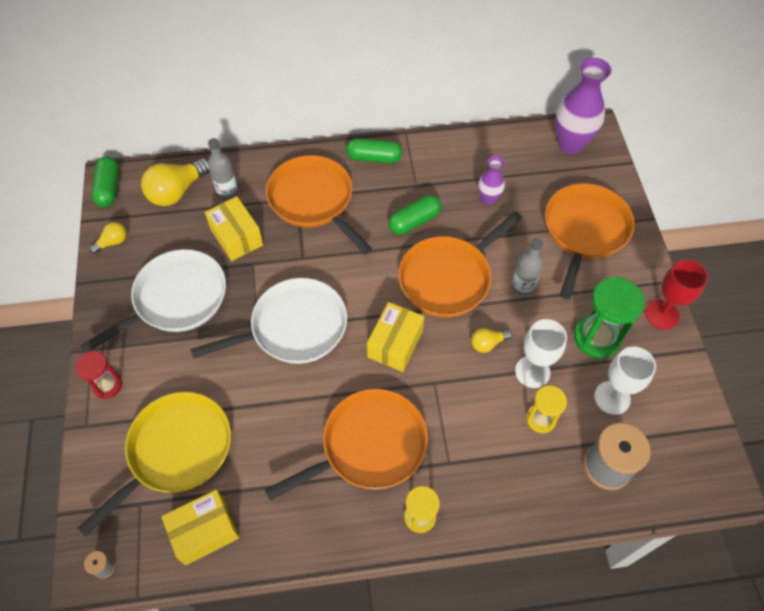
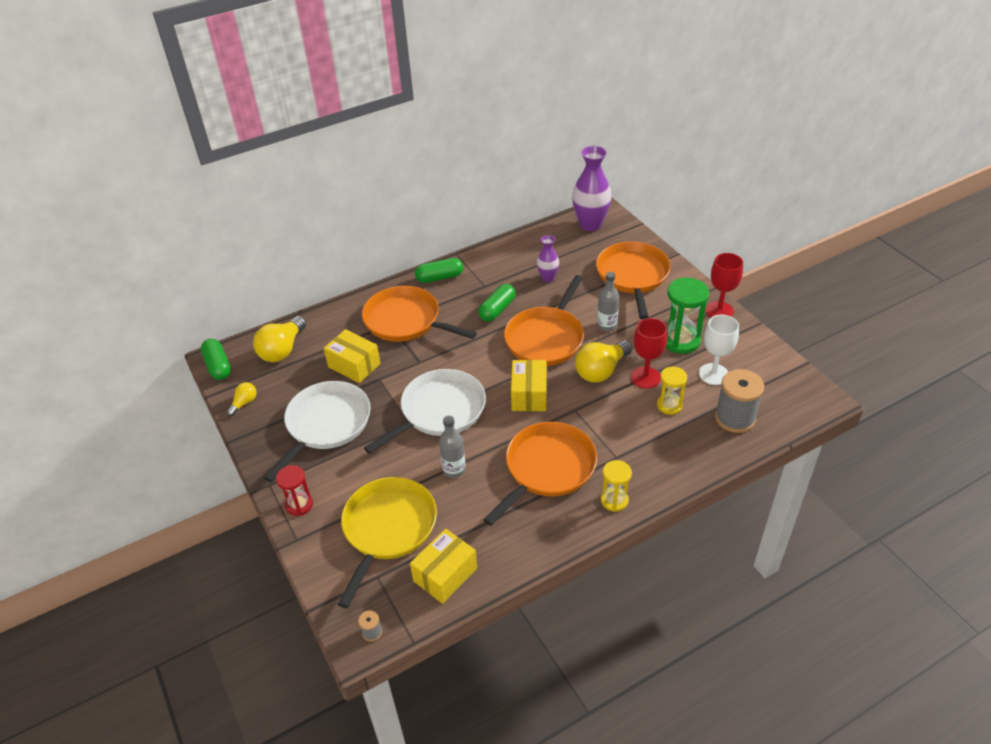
camera: 20 degrees left, 15 degrees down
(227, 191) = (327, 336): grey bottle -> grey bottle (454, 470)
(487, 343) = (601, 371): yellow light bulb -> yellow light bulb, size x1.92
(532, 372) = (645, 377): white goblet -> red goblet

